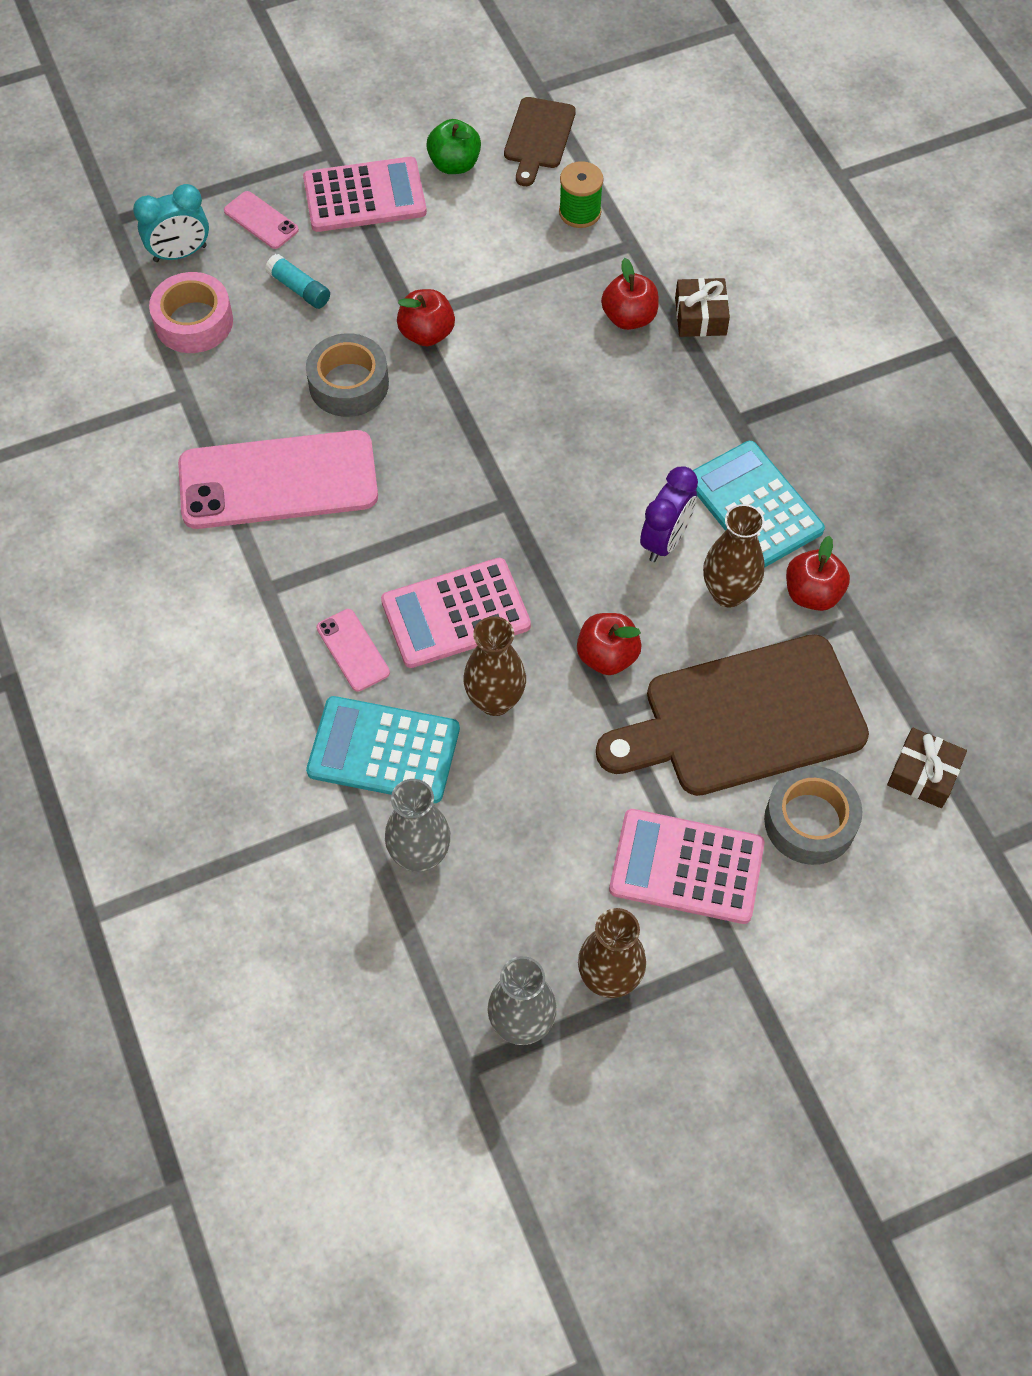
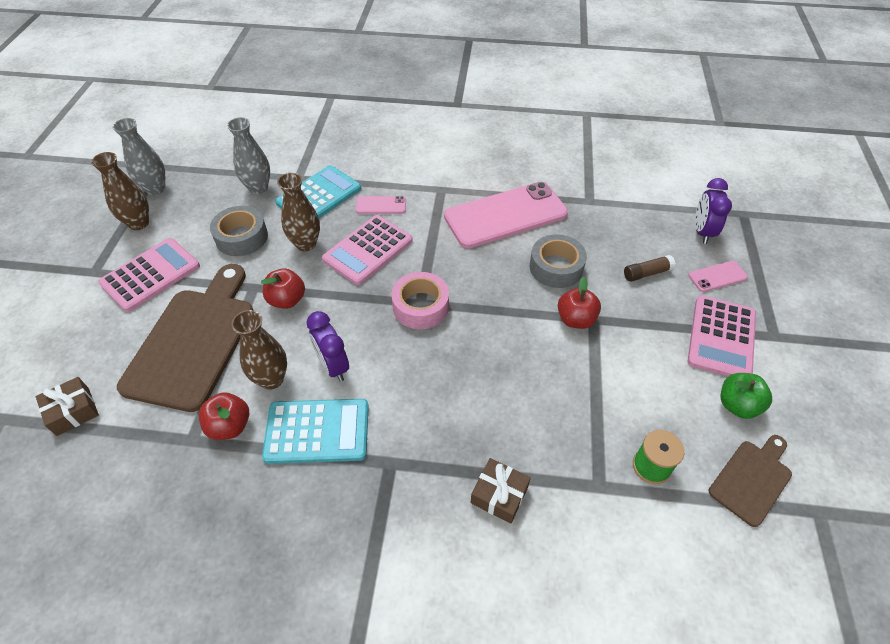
camera: 120 degrees right, 10 degrees down
(180, 254) = (702, 232): turquoise clock -> purple clock
(194, 322) = (642, 220): pink tape -> pink tape (420, 306)
(278, 480) = (505, 215): pink phone -> pink phone turned 45 degrees clockwise
(299, 289) = (647, 273): turquoise glue stick -> brown glue stick
(455, 614) = (368, 250): pink calculator -> pink calculator turned 150 degrees counterclockwise
(538, 137) = (752, 479): brown cutting board -> brown cutting board turned 90 degrees clockwise
(629, 317) = (525, 443): red apple -> none
(810, 821) = (112, 338): grey tape -> grey tape (242, 237)

